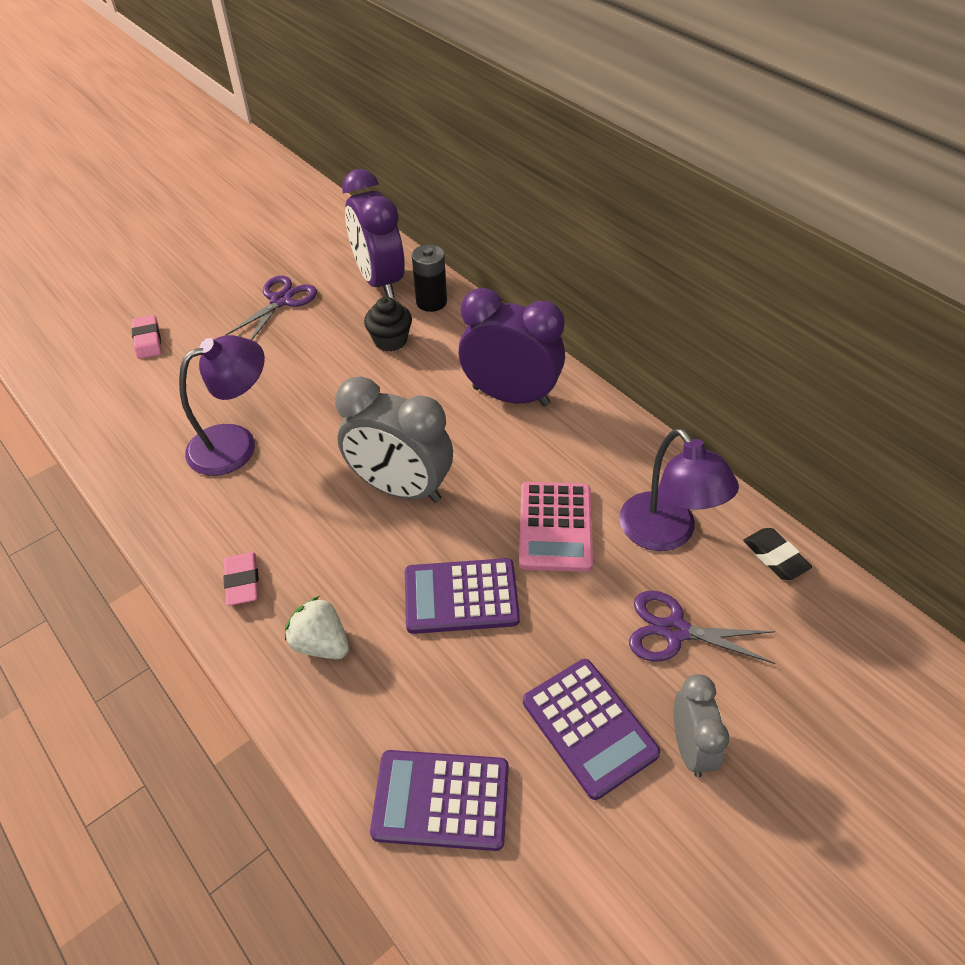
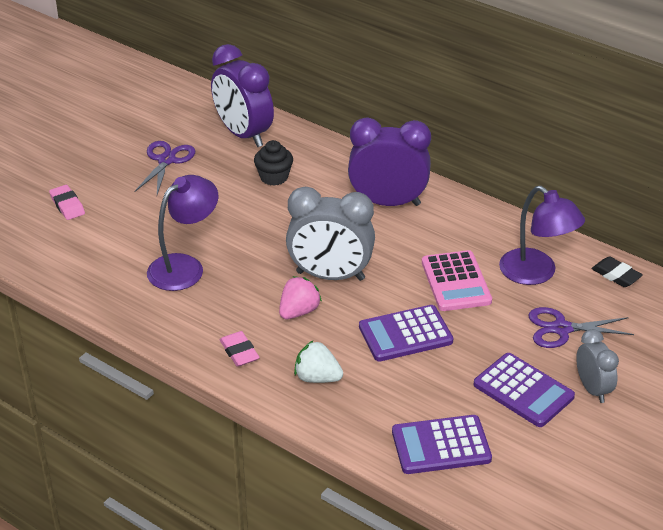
camera: 15 degrees left, 10 degrees down
(340, 534) = (298, 312): none -> pink strawberry
(431, 302) = (294, 144): black battery -> none

